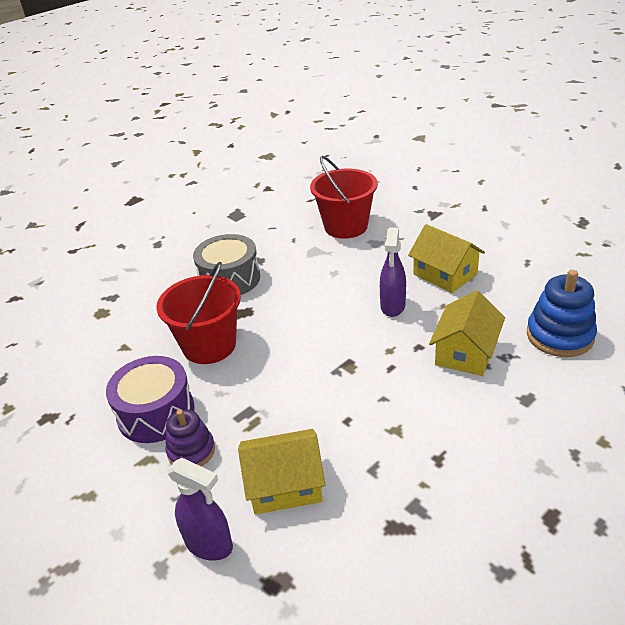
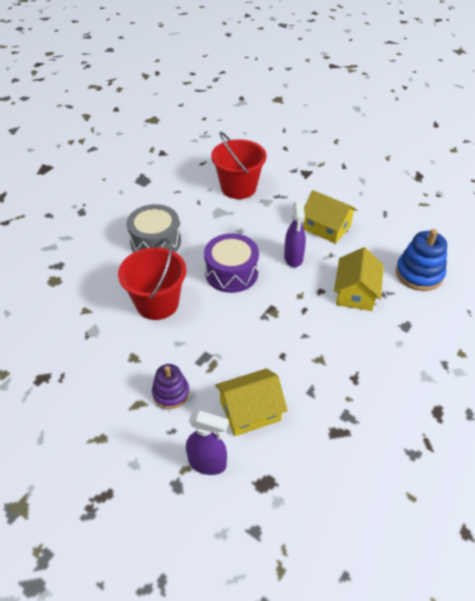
camera: 15 degrees left, 10 degrees up
(156, 413) = (132, 365): purple drum -> purple drum (231, 273)

